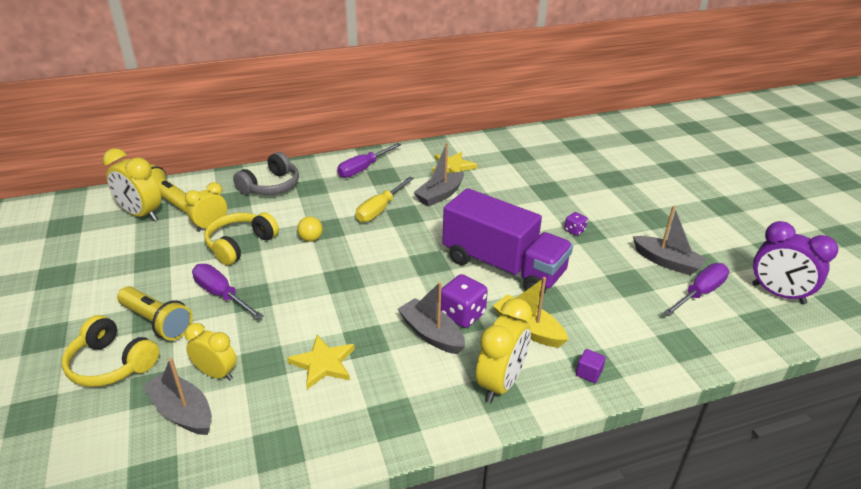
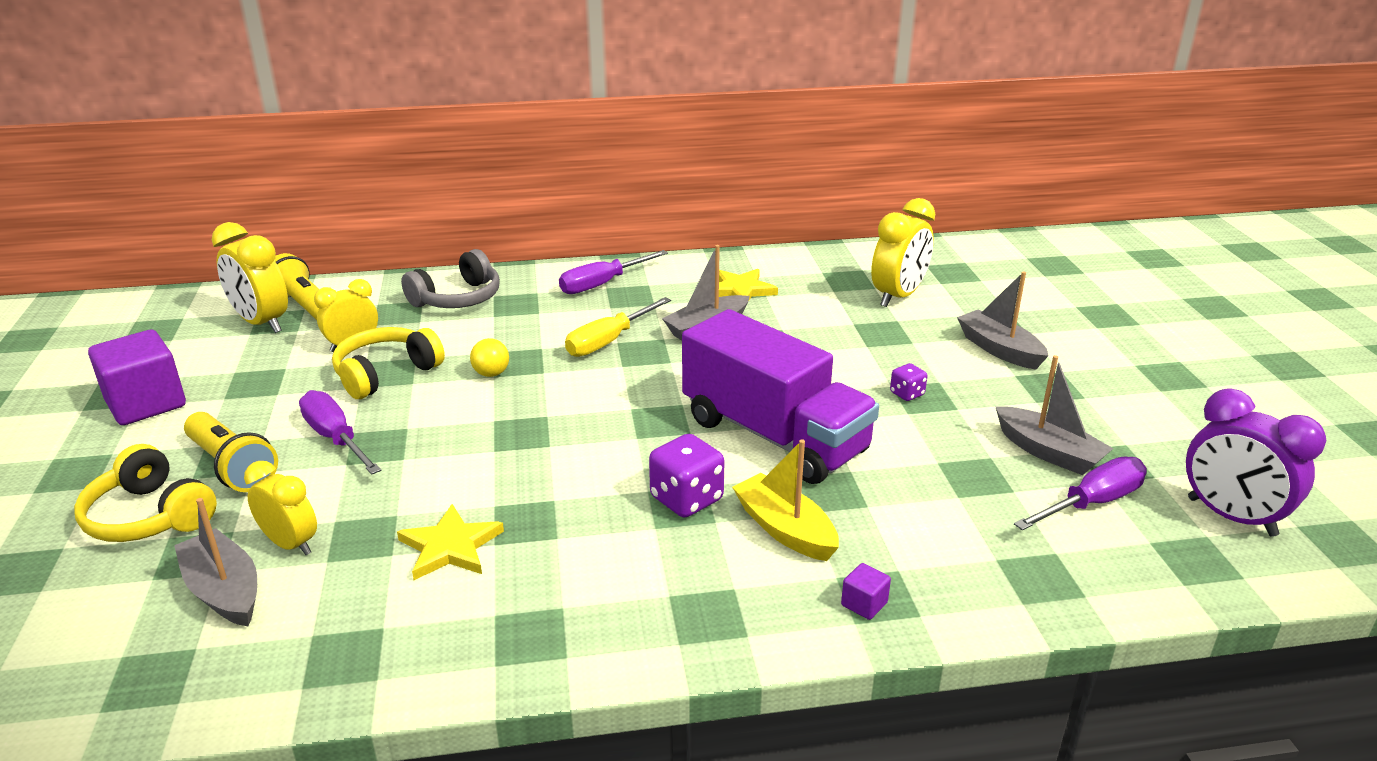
camera: 10 degrees right, 5 degrees down
(79, 281) = (146, 404): none -> purple cube
(431, 334) = (628, 522): grey boat -> grey boat (999, 349)
(500, 383) = (715, 603): yellow clock -> yellow clock (898, 296)

